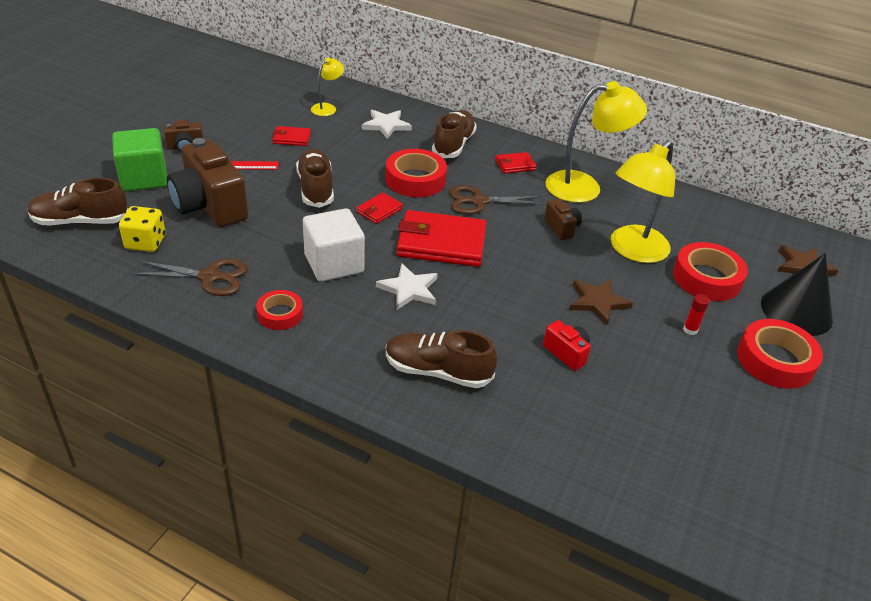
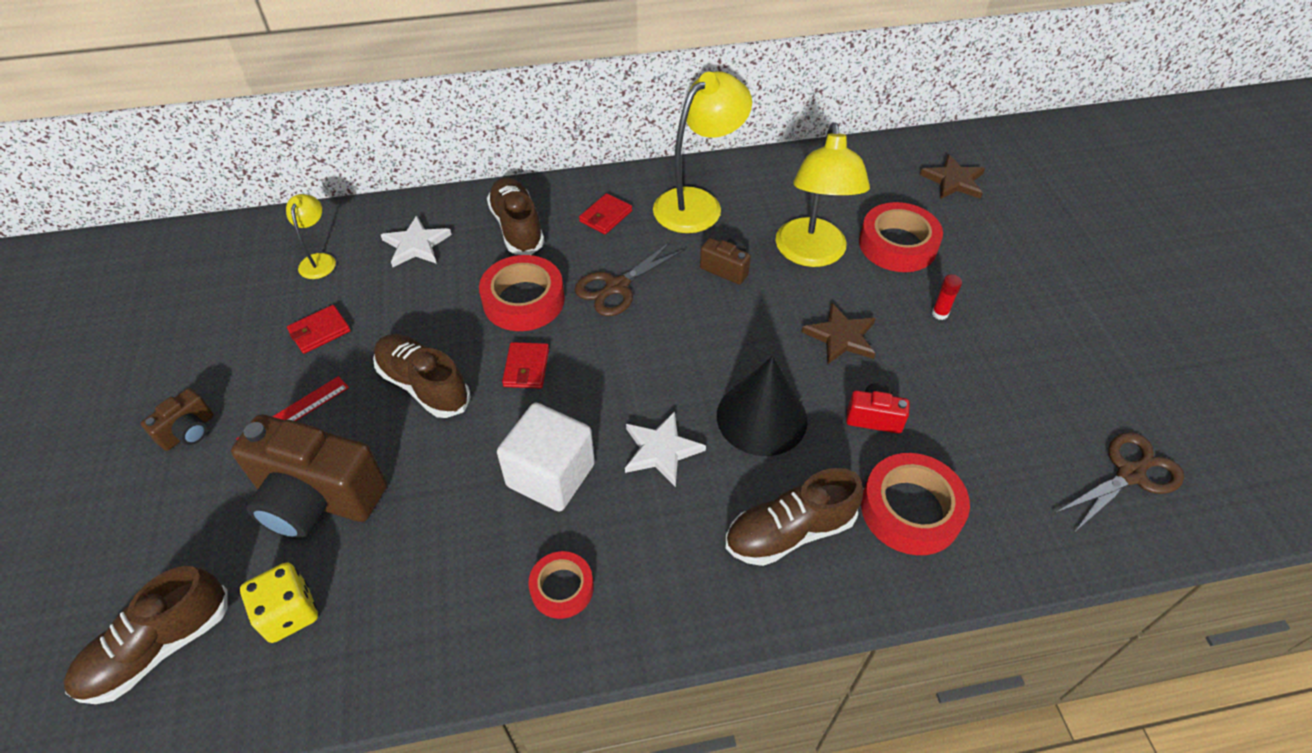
camera: 35 degrees left, 10 degrees up
(144, 178) = (180, 517): green cube -> none
(210, 277) = (427, 600): brown scissors -> brown scissors (1130, 474)
(441, 243) = (633, 367): red wallet -> none
(775, 360) = (1027, 299): red tape -> red tape (910, 510)
(796, 311) = (992, 234): black cone -> black cone (761, 417)

